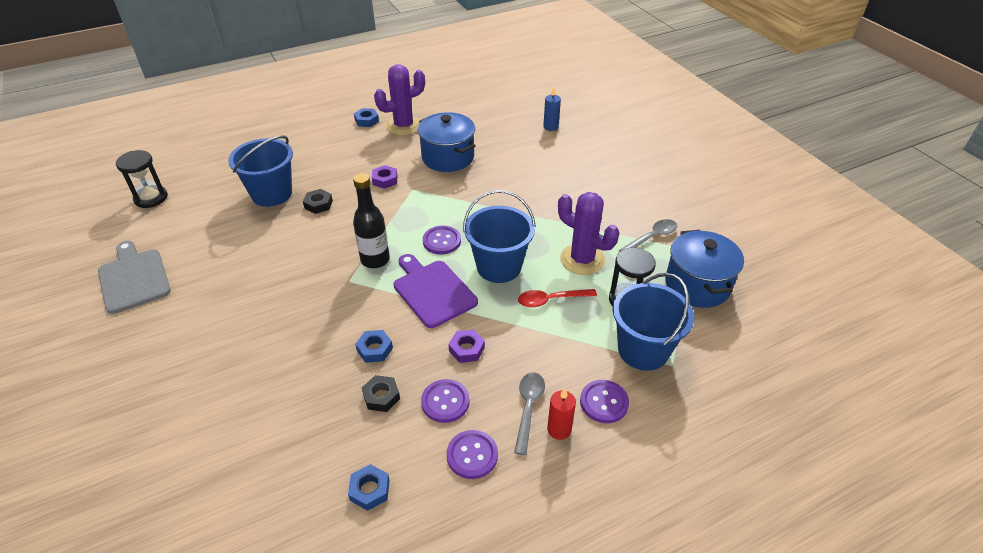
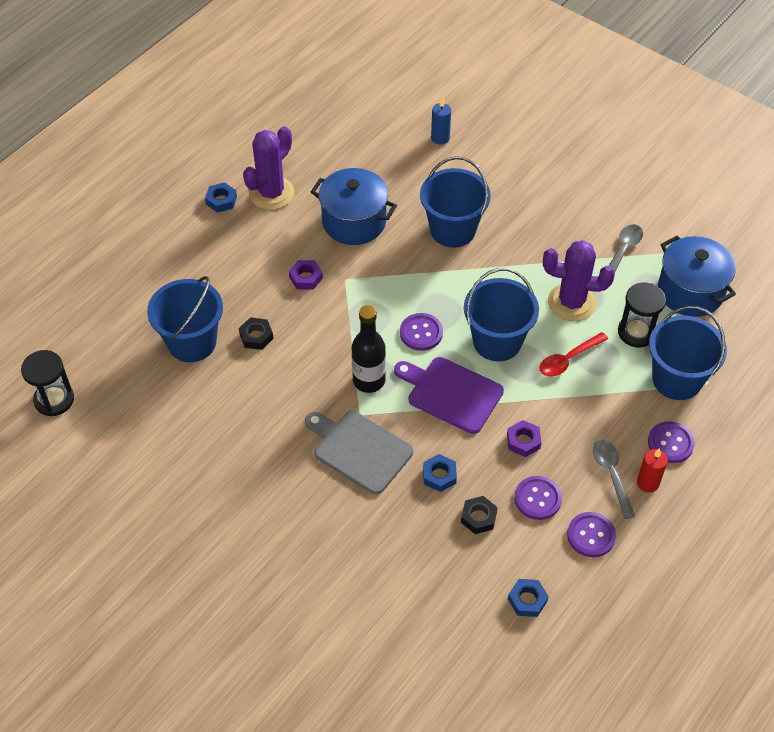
camera: 25 degrees left, 10 degrees up
(133, 278) = (130, 501): grey cutting board -> grey cutting board (359, 450)
(518, 183) = (453, 230): none -> blue bucket

